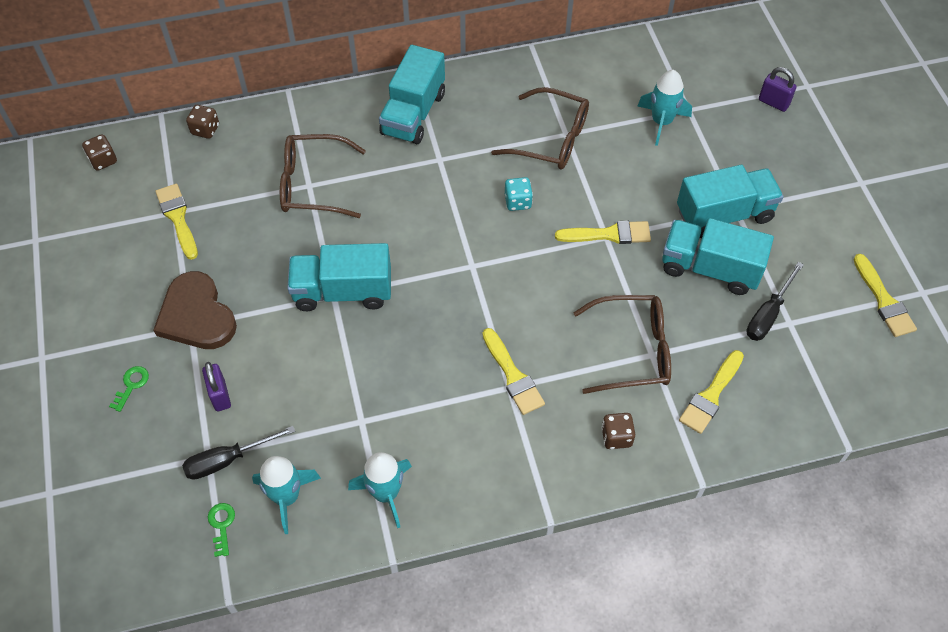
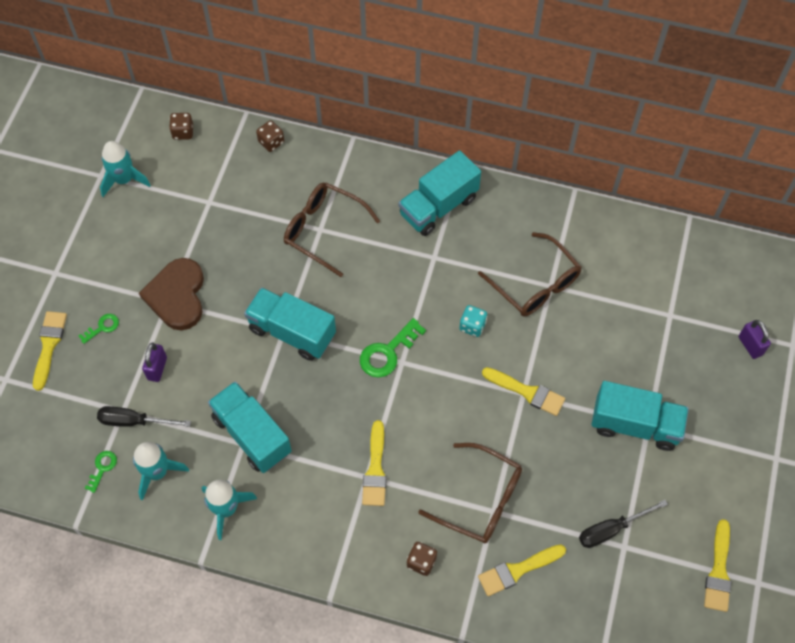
camera: 30 degrees right, 5 degrees up
(178, 218) = (209, 208): yellow brush -> yellow brush (49, 345)
(452, 264) = (388, 352): none -> green key
(661, 122) = (639, 315): turquoise rocket -> turquoise rocket (124, 180)
(710, 268) = (590, 465): turquoise truck -> turquoise truck (252, 435)

